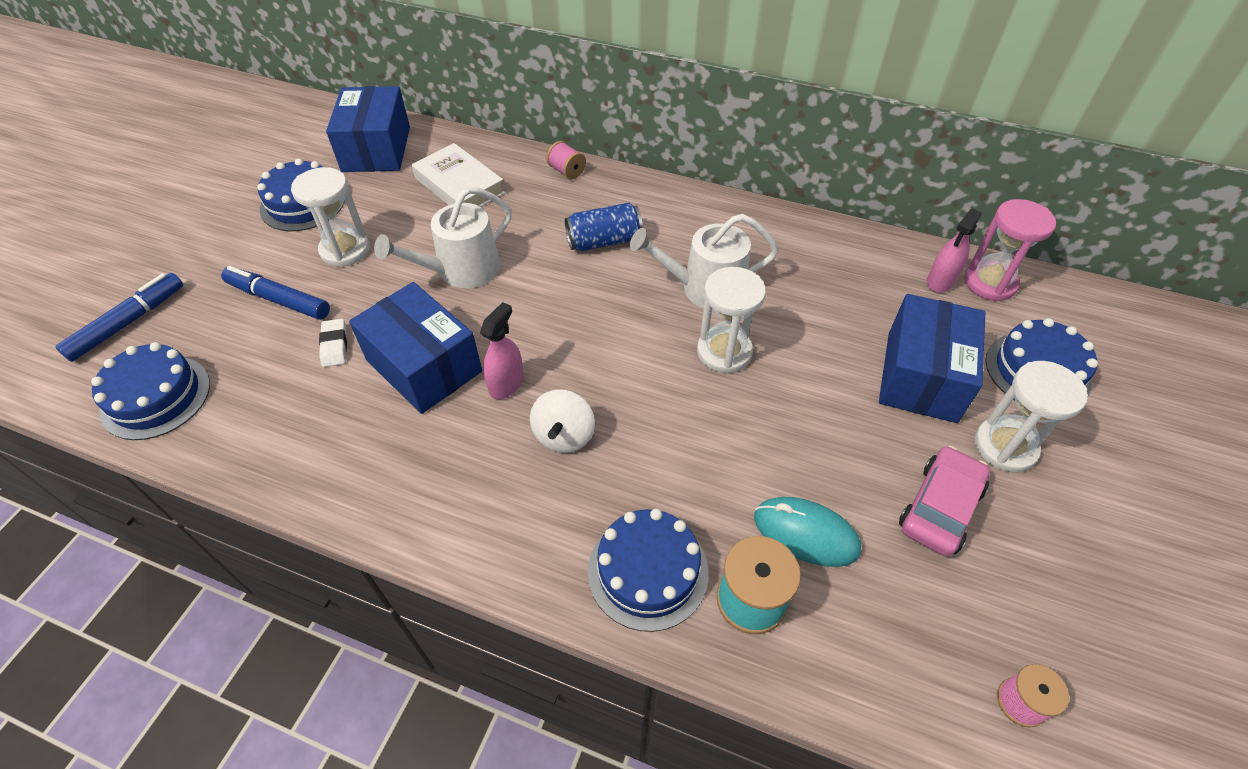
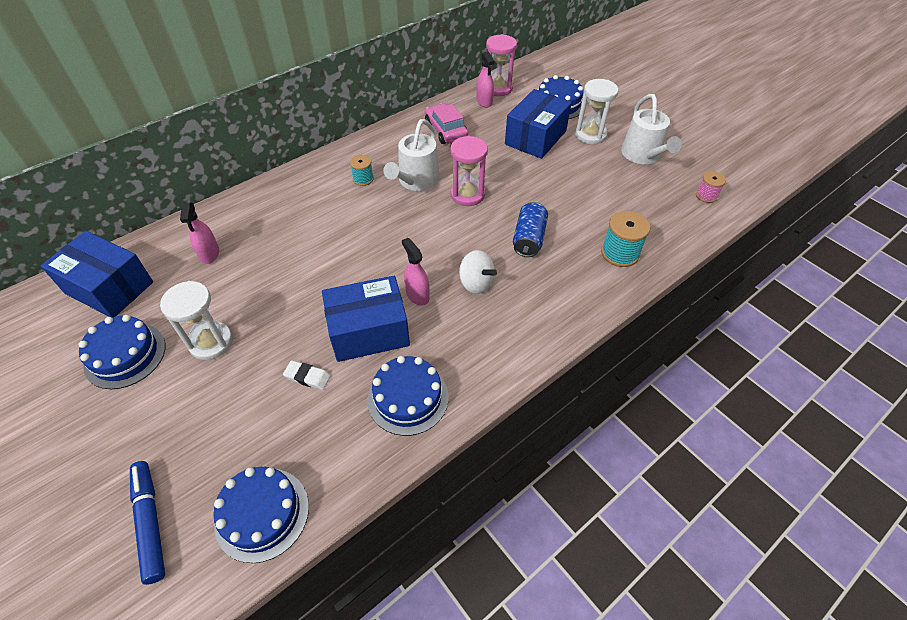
camera: 60 degrees left, 0 degrees up
(279, 299) = (226, 400): blue marker -> none
(459, 186) = (209, 254): white book -> pink spray bottle
(461, 270) = (298, 282): white watering can -> white watering can (643, 155)
(567, 171) = (256, 196): pink spool -> none
(604, 241) = (339, 205): blue can -> blue can (529, 239)
(648, 571) = (583, 284): blue cake -> blue cake (408, 398)
(666, 239) = (363, 179): none -> turquoise spool
(724, 352) = (467, 195): white hourglass -> pink hourglass
(805, 533) = (596, 218): turquoise mouse -> none
(921, 376) = (535, 138): blue box -> blue box turned 75 degrees clockwise
(940, 508) = (608, 170): pink car -> pink car (446, 130)

